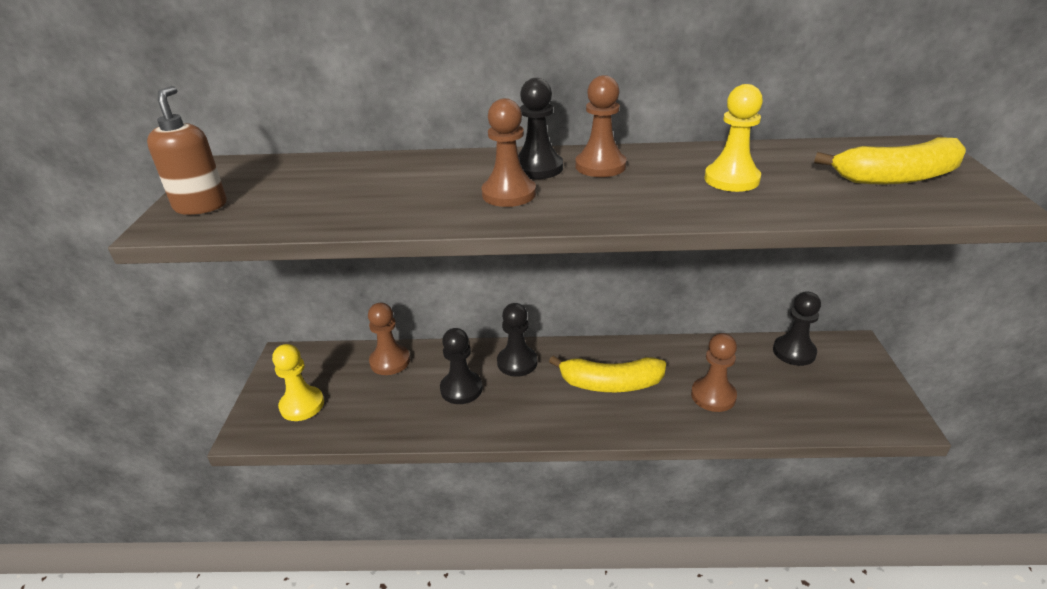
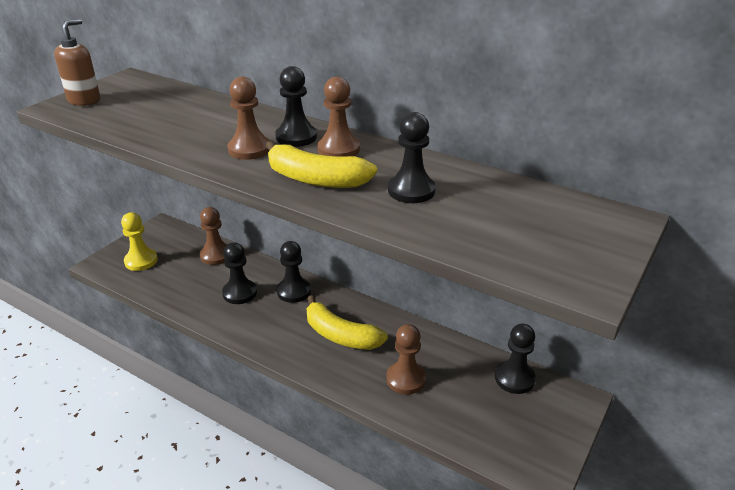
camera: 30 degrees right, 0 degrees up
(731, 179) = (411, 191): yellow pawn -> black pawn
(896, 177) = (545, 235): yellow banana -> yellow banana (315, 179)

